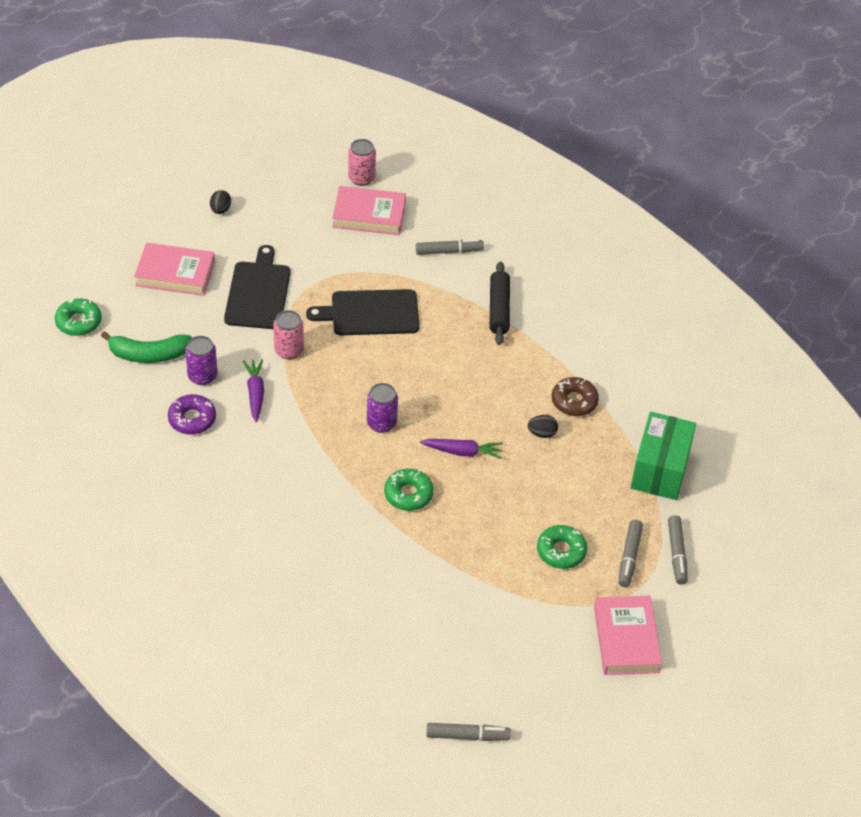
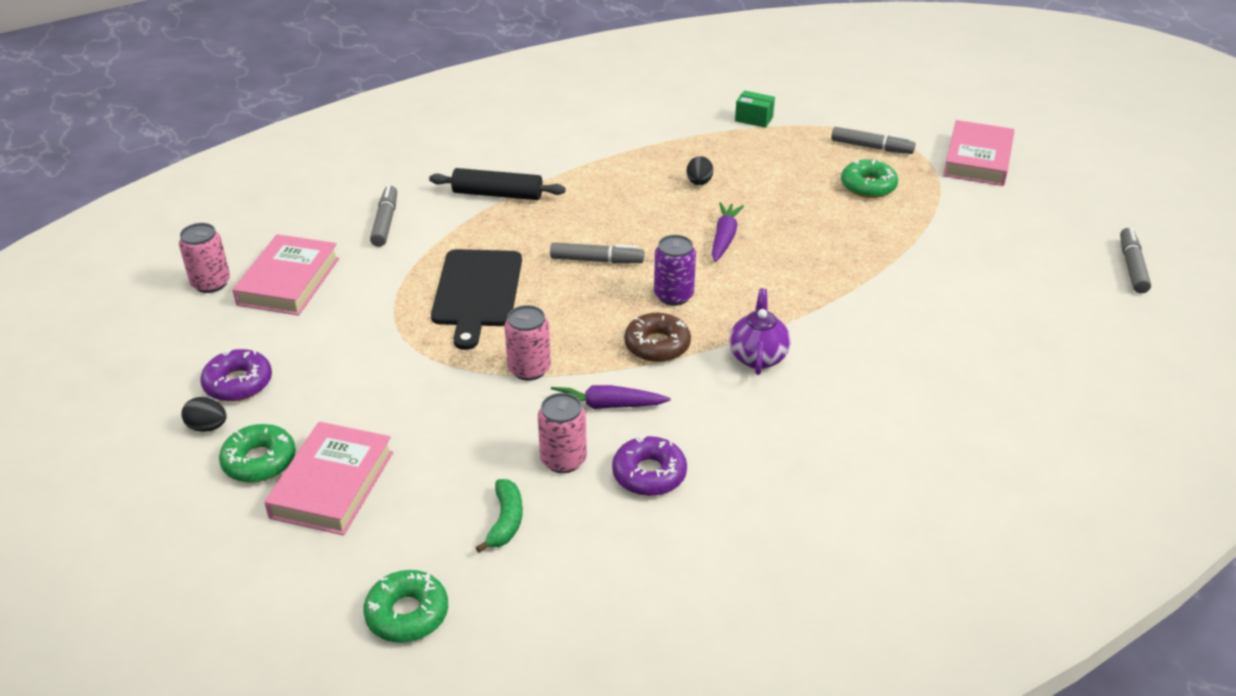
camera: 80 degrees left, 10 degrees down
(149, 354) = (505, 521): green banana -> green banana, size x0.63
(202, 376) = (563, 460): purple can -> pink can
(258, 293) = (405, 394): black cutting board -> none
(261, 214) = (238, 383): none -> purple donut
(315, 474) = (758, 356): none -> purple teapot
(408, 494) = (791, 283): green donut -> green donut (259, 461)
(574, 401) = (653, 158): brown donut -> brown donut (657, 345)
(626, 639) = (977, 159): pink book -> pink book turned 75 degrees counterclockwise
(660, 470) = (754, 119): green box -> green box, size x0.47
(676, 553) = (863, 121): grey marker -> grey marker (596, 260)

